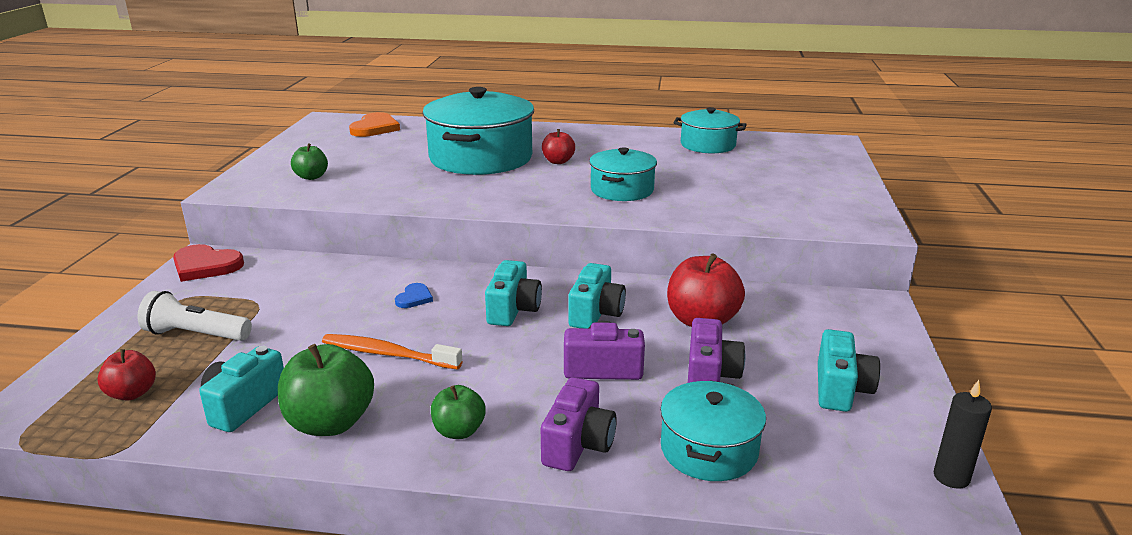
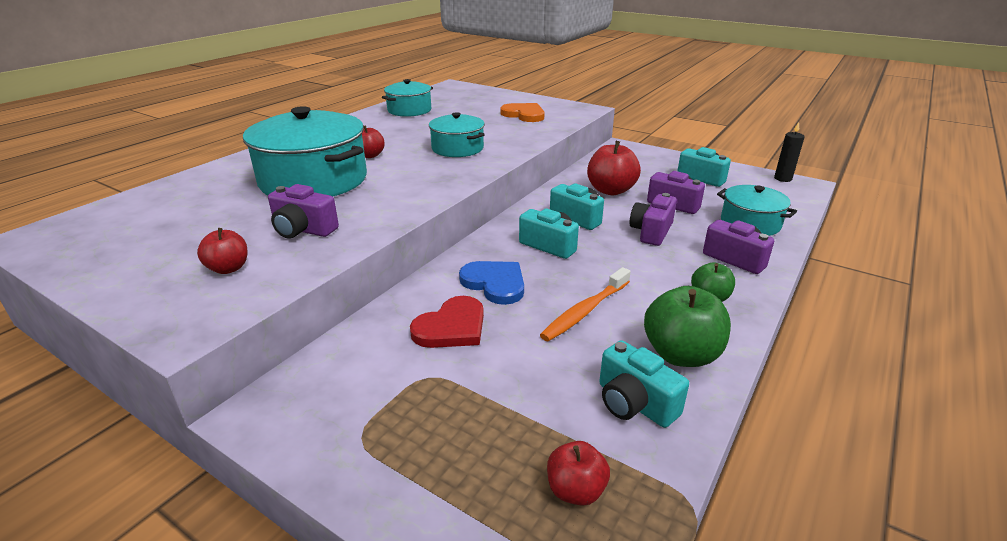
camera: 65 degrees left, 5 degrees up
(195, 334) = (468, 431): white flashlight -> none
(205, 266) = (284, 413): red heart -> red heart (451, 327)
(311, 177) = (228, 268): green apple -> red apple
(375, 128) = (127, 214): orange heart -> orange heart (524, 115)
(384, 180) = (303, 230): none -> purple camera
(414, 298) = (495, 283): blue heart -> blue heart, size x1.83

